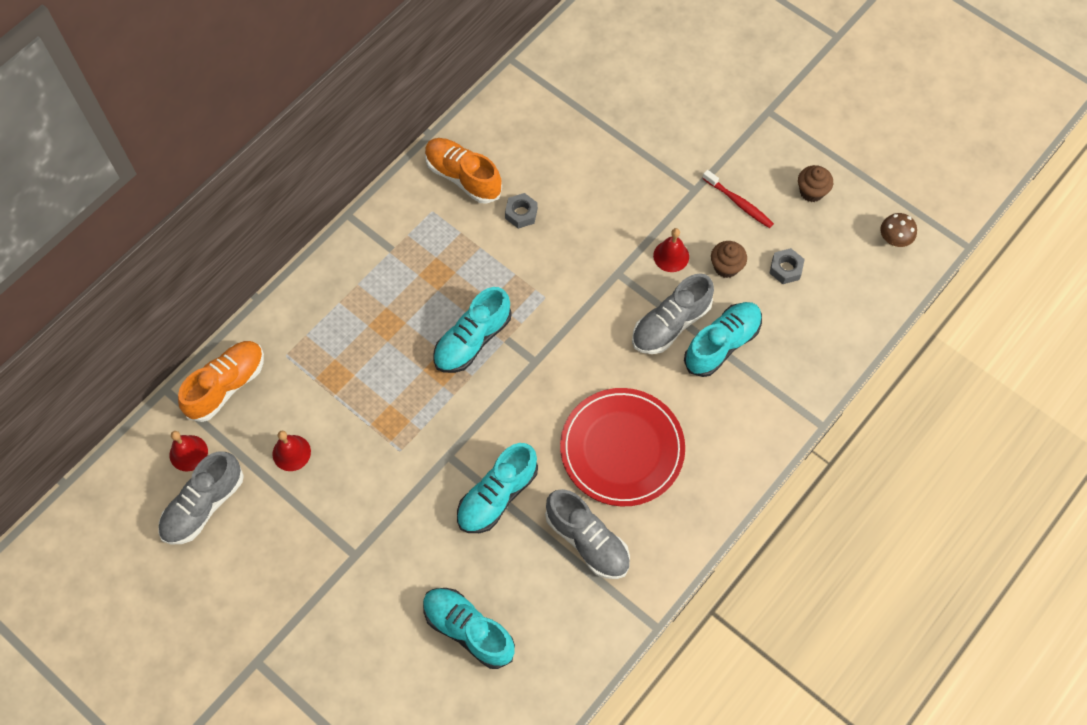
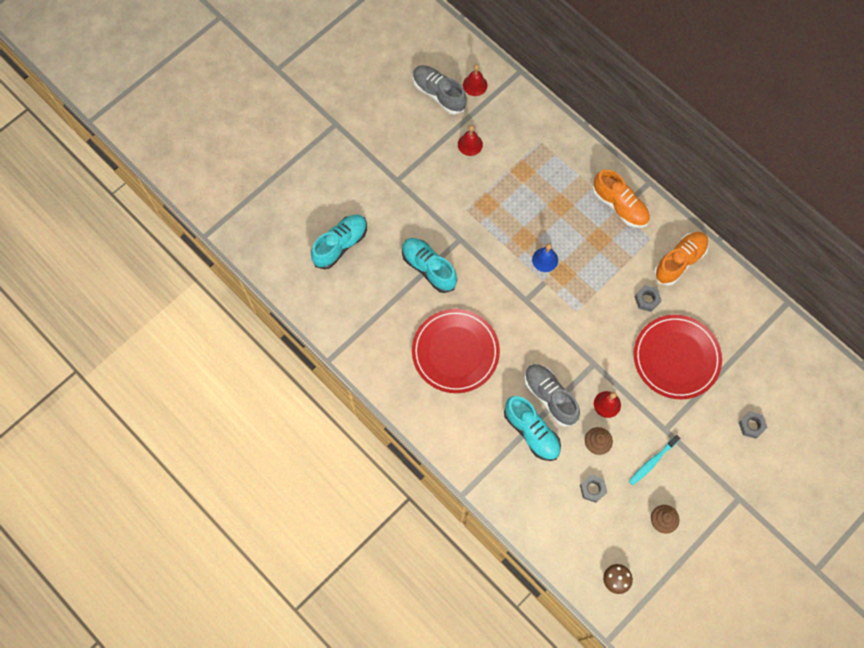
camera: 95 degrees right, 5 degrees up
(226, 385) = (520, 106): orange shoe -> orange shoe (619, 206)
(472, 340) = (545, 259): turquoise shoe -> blue bell
(587, 540) = (391, 322): grey shoe -> none
(598, 179) = (676, 358): none -> red plate
(676, 98) = (751, 426): none -> grey nut
(739, 203) = (652, 462): red toothbrush -> turquoise toothbrush

